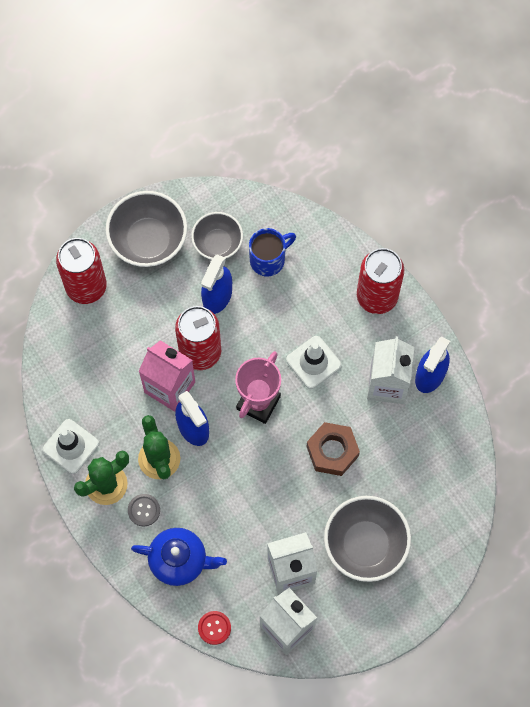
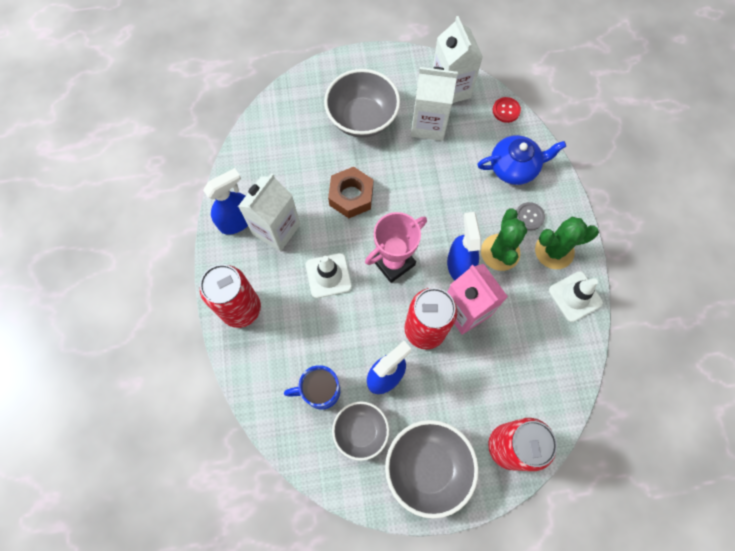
camera: 155 degrees left, 0 degrees up
(179, 560) = (514, 167): blue teapot -> blue teapot turned 135 degrees clockwise

